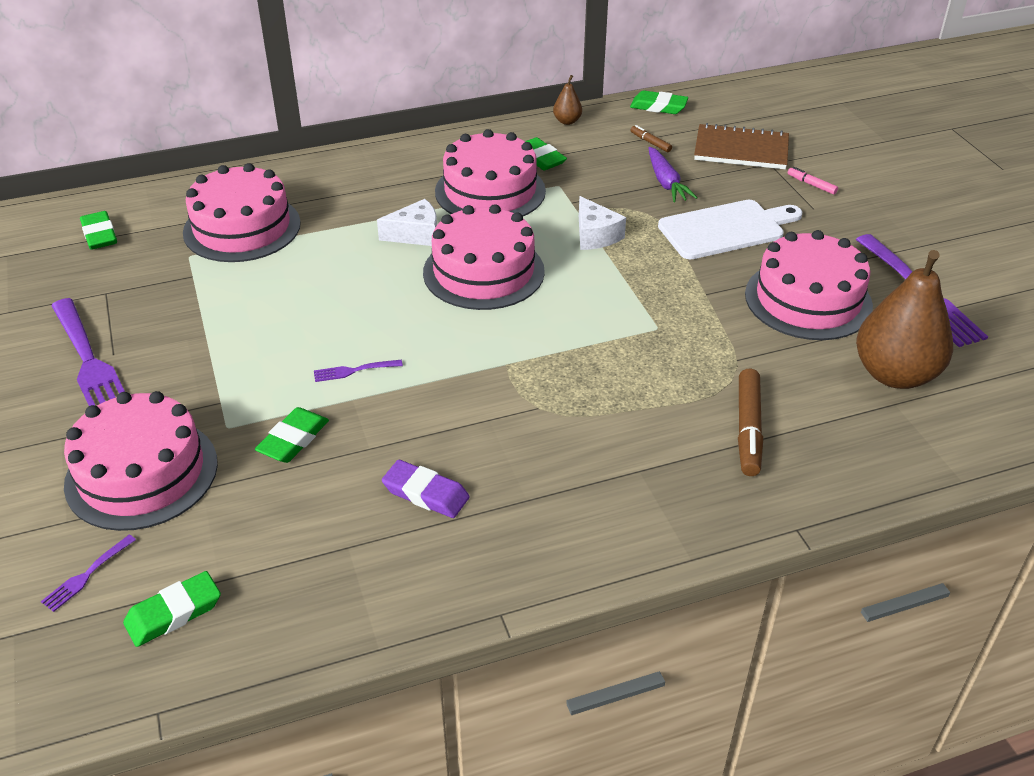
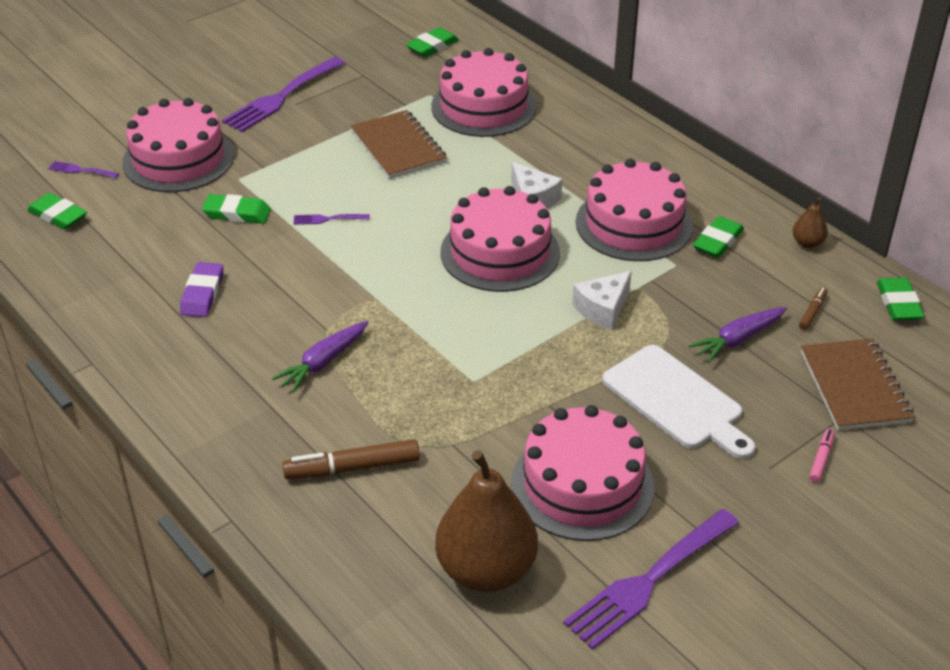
camera: 70 degrees right, 0 degrees up
(265, 297) = (398, 147): none -> brown notebook
(354, 370) = (328, 219): purple fork -> purple fork turned 60 degrees counterclockwise
(588, 419) = (323, 362): none -> purple carrot

